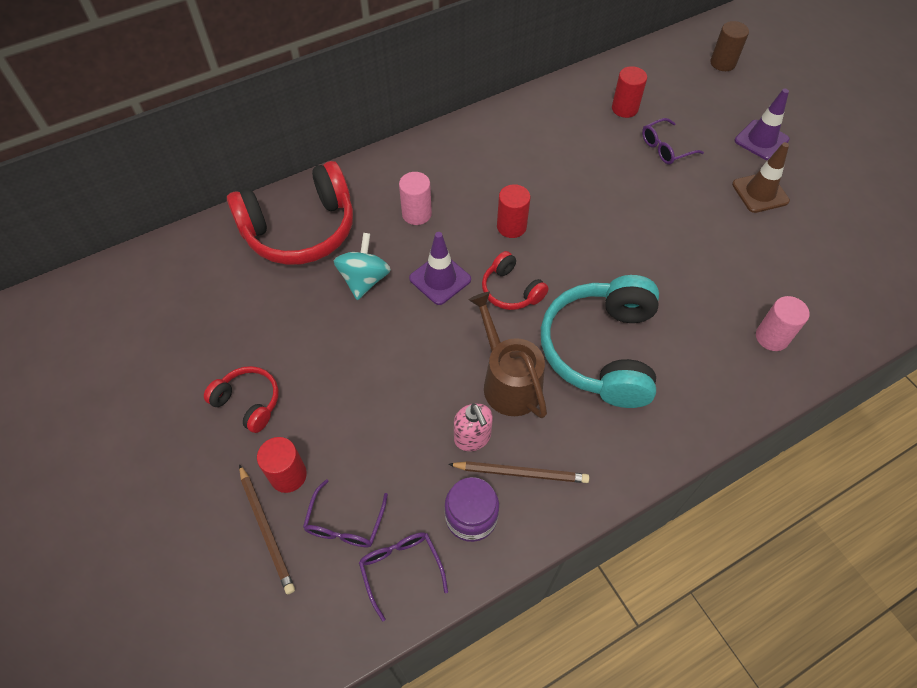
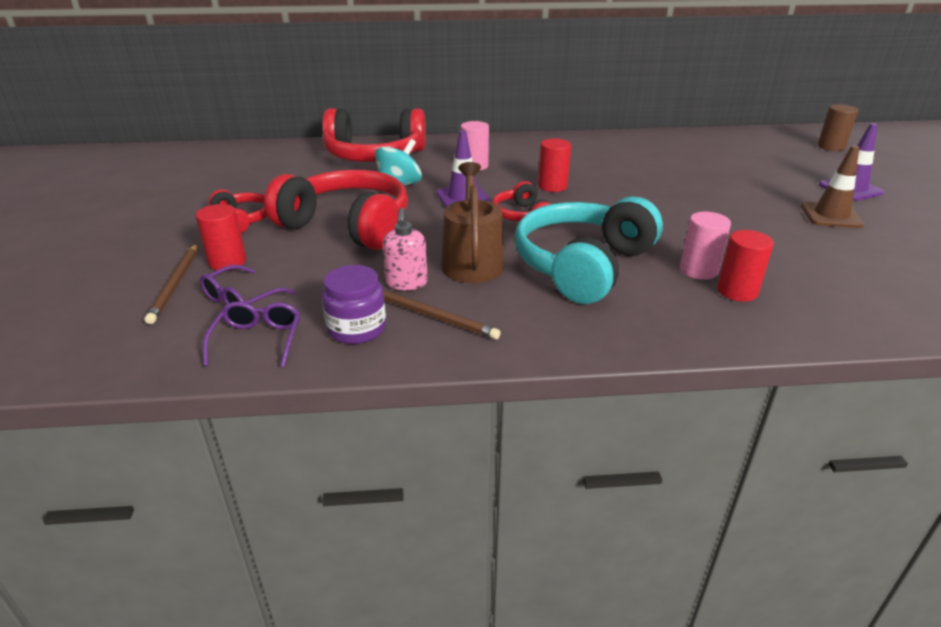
camera: 25 degrees right, 25 degrees down
(360, 370) = (347, 226): none -> red headphones
(624, 108) = (711, 152): red cylinder -> red cylinder (737, 291)
(665, 148) = (739, 176): purple glasses -> none
(772, 337) = (791, 302): pink cylinder -> pink cylinder (698, 270)

